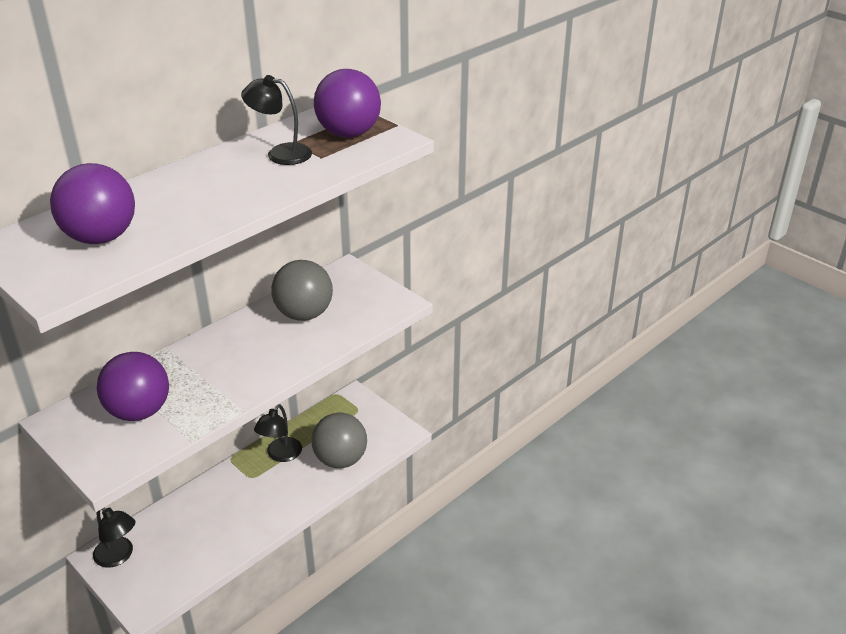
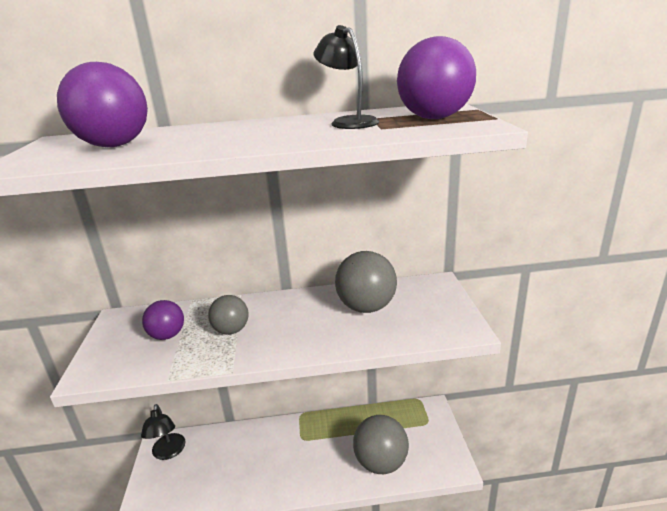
camera: 40 degrees right, 10 degrees down
(139, 411) = (167, 335): purple ball -> purple ball, size x0.62
(199, 382) = (231, 330): none -> grey ball
(280, 455) = (337, 431): black lamp -> none

